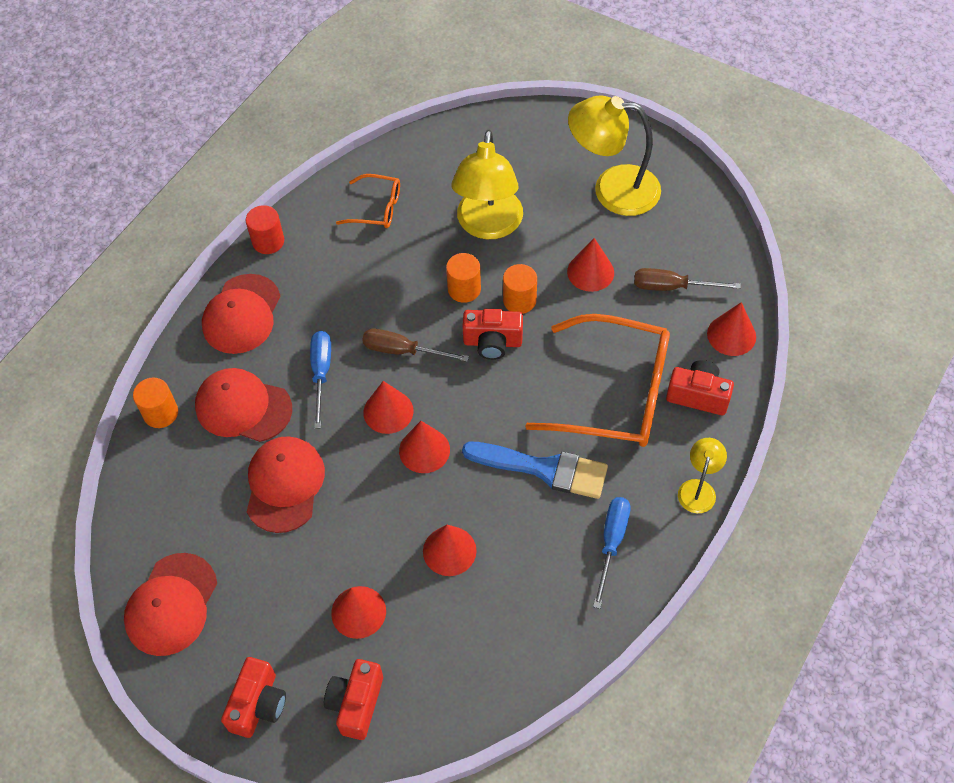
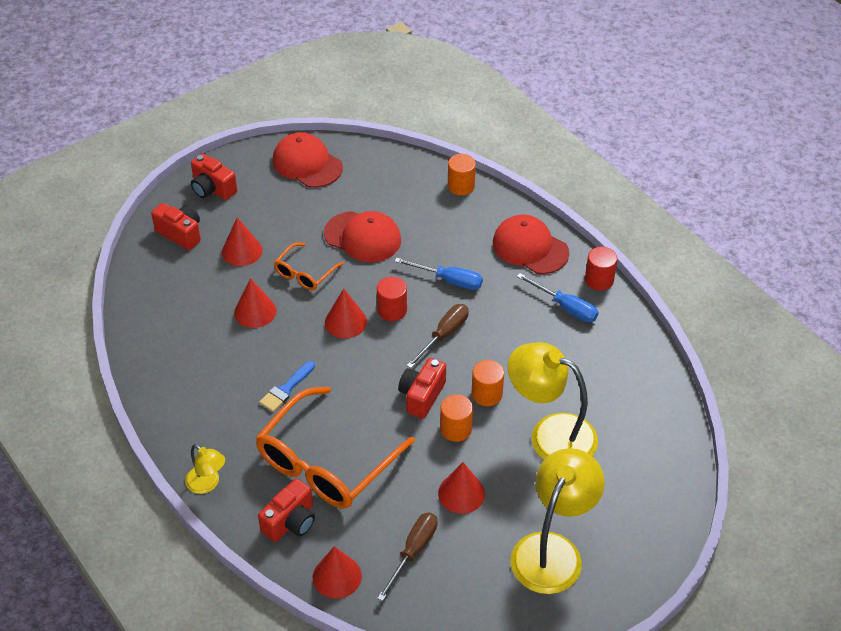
camera: 110 degrees right, 10 degrees down
(243, 407) = (442, 230): red cap -> none
(377, 208) = (605, 361): orange glasses -> orange glasses (304, 274)
(388, 411) = (392, 310): red cone -> red cylinder
(544, 469) = (286, 389): blue brush -> blue brush, size x0.58
(611, 543) = (199, 408): blue screwdriver -> blue screwdriver (565, 307)

